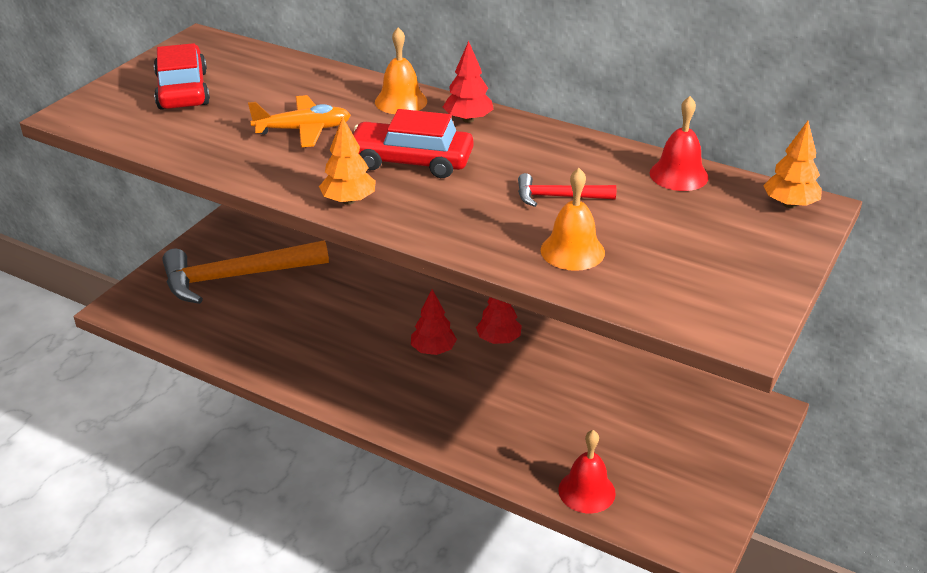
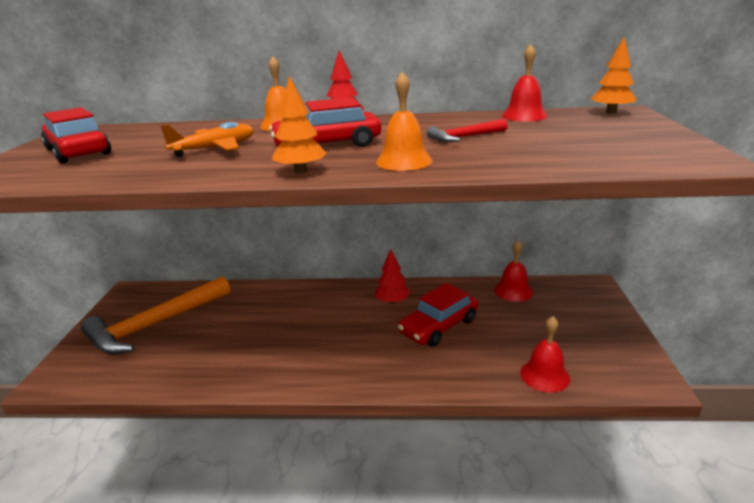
camera: 25 degrees left, 10 degrees down
(433, 350) = (351, 323): red tree -> none
(524, 391) = (439, 326): none -> red car
(572, 251) = (520, 155): orange bell -> orange bell (404, 161)
(654, 379) = (513, 291): none -> red bell

